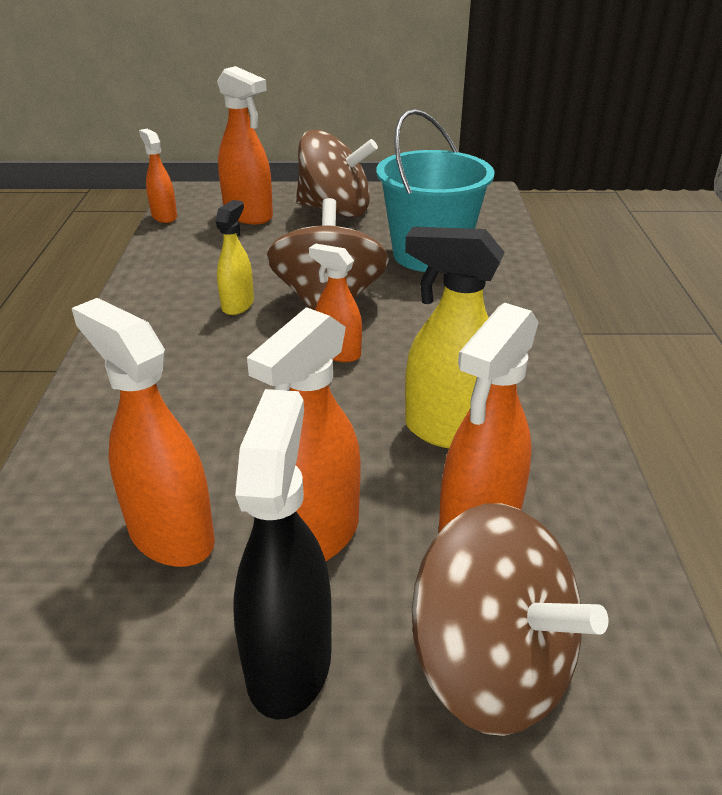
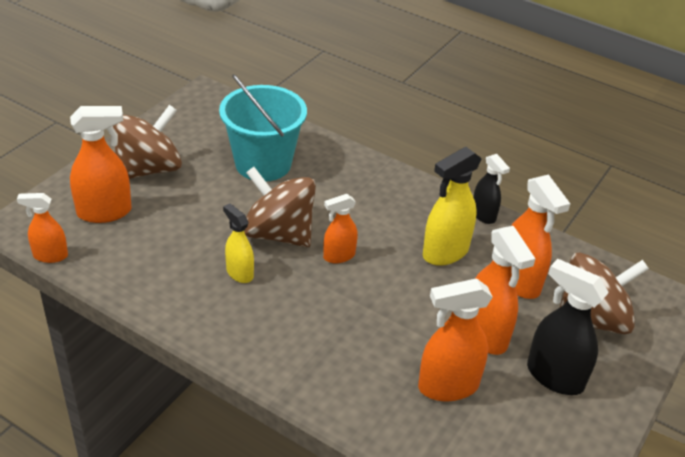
camera: 60 degrees left, 5 degrees up
(578, 437) = (483, 215): none -> black spray bottle

